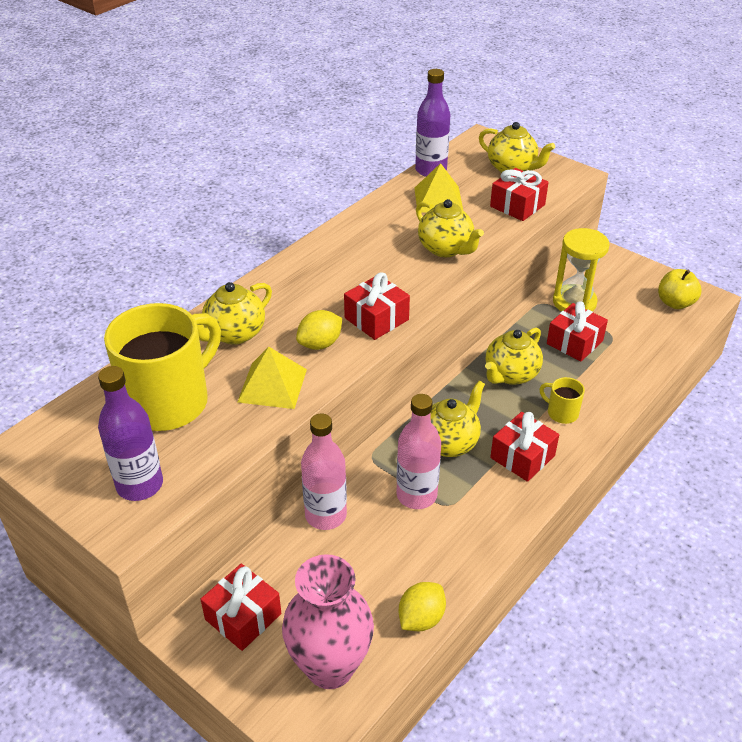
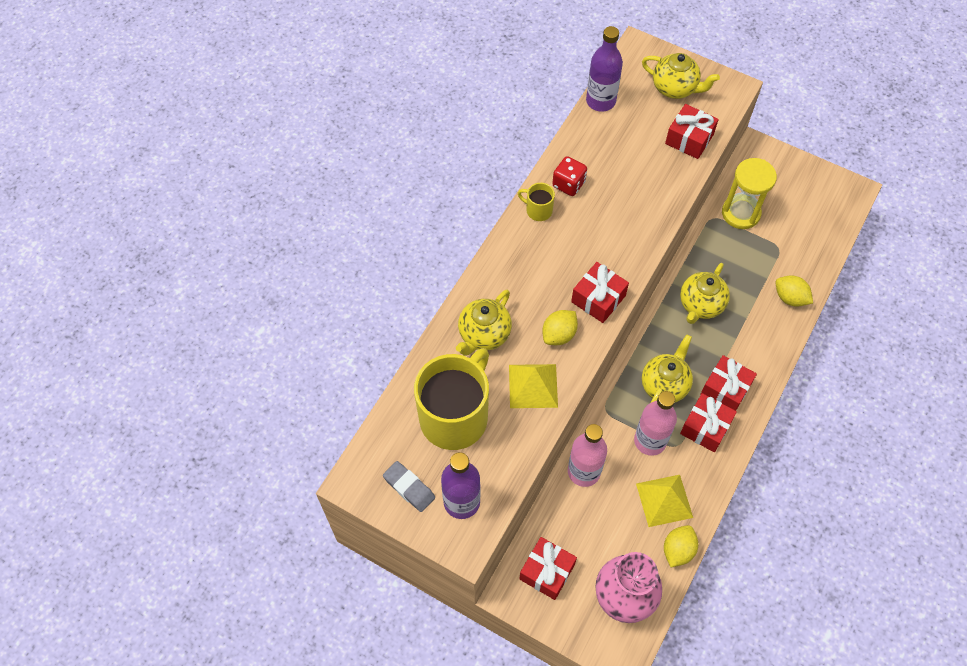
camera: 10 degrees left, 20 degrees up
(83, 462) = (409, 488): none -> grey eraser
(375, 226) = (568, 184): none -> red dice
(438, 199) = (616, 140): yellow pyramid -> yellow pyramid (664, 500)
(446, 249) = (638, 205): yellow teapot -> none
(561, 413) = (749, 339): yellow mug -> yellow mug (538, 210)
(574, 342) = (748, 260): red gift -> red gift (705, 427)
(618, 381) = (790, 298): none -> yellow lemon
(675, 303) = (827, 201): yellow apple -> none

